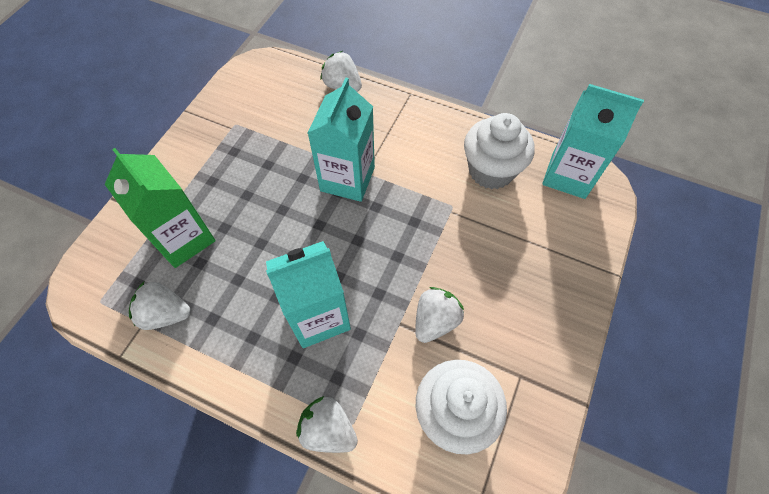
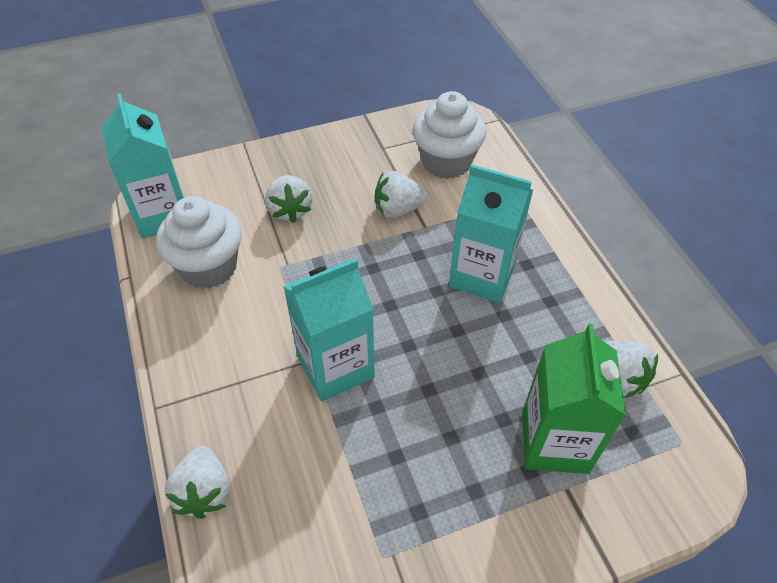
camera: 135 degrees left, 10 degrees down
(328, 429) = (538, 210): white strawberry -> white strawberry (290, 210)

